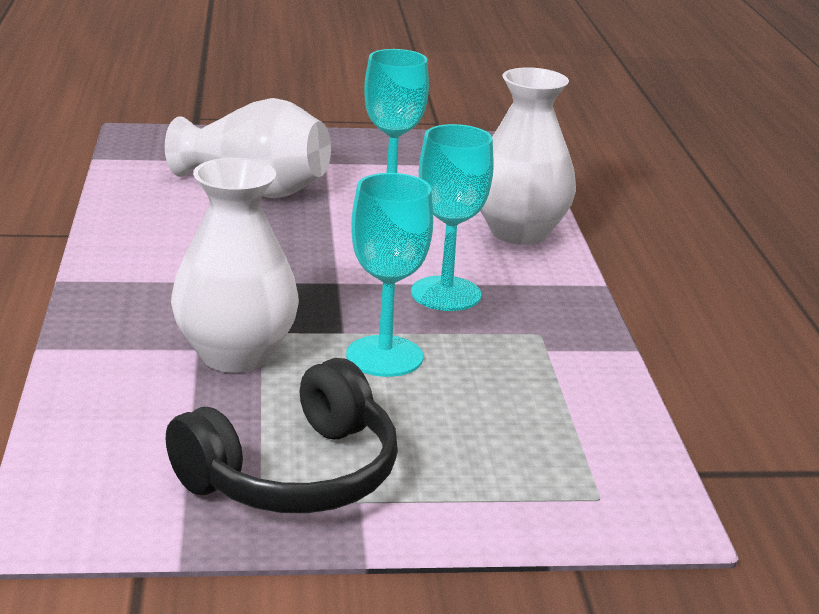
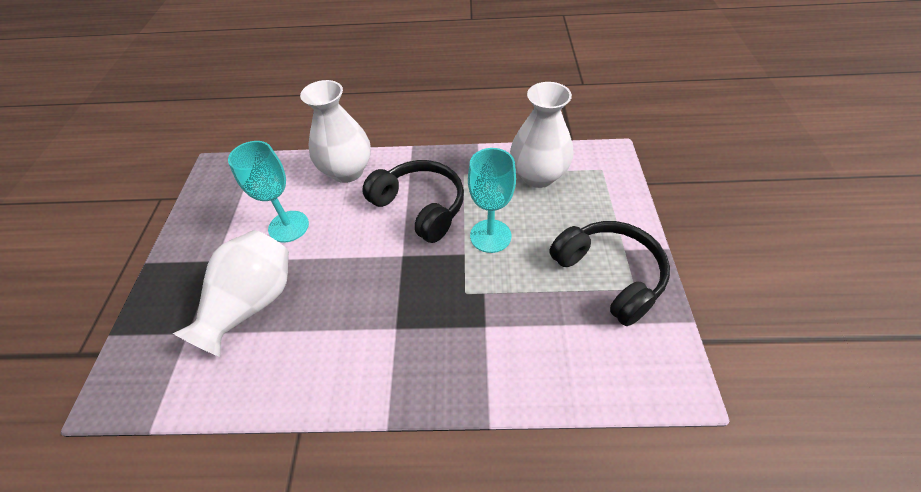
camera: 80 degrees left, 25 degrees up
(235, 355) = (493, 305): white vase -> white vase (538, 175)
(446, 294) = (420, 207): turquoise goblet -> black headphones

